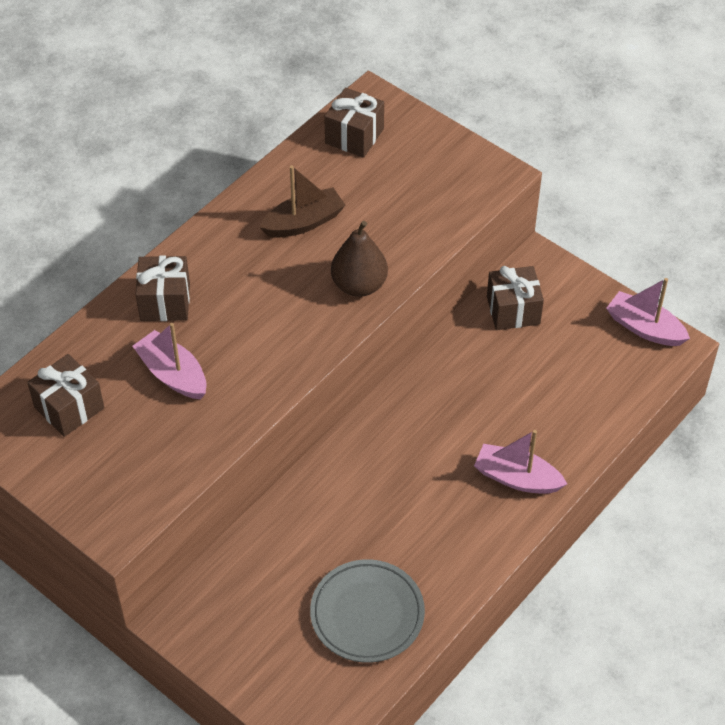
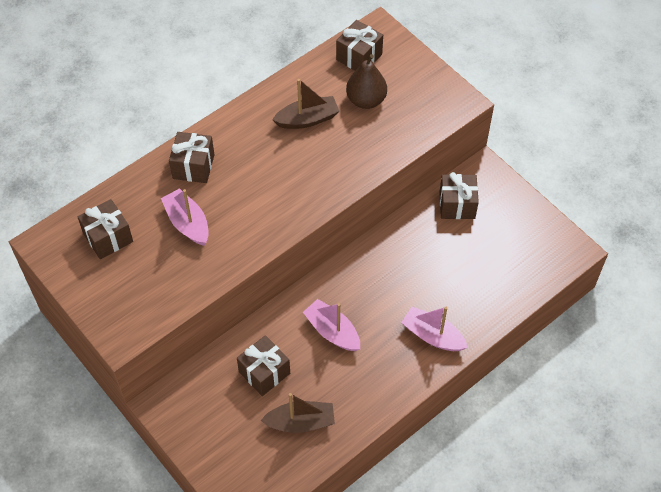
camera: 10 degrees right, 5 degrees up
(305, 558) = (264, 372): none -> brown gift
(359, 285) = (338, 174): brown pear -> brown pear (366, 100)
(367, 614) = (300, 422): grey plate -> brown boat
(644, 328) = (553, 233): pink boat -> pink boat (332, 331)

